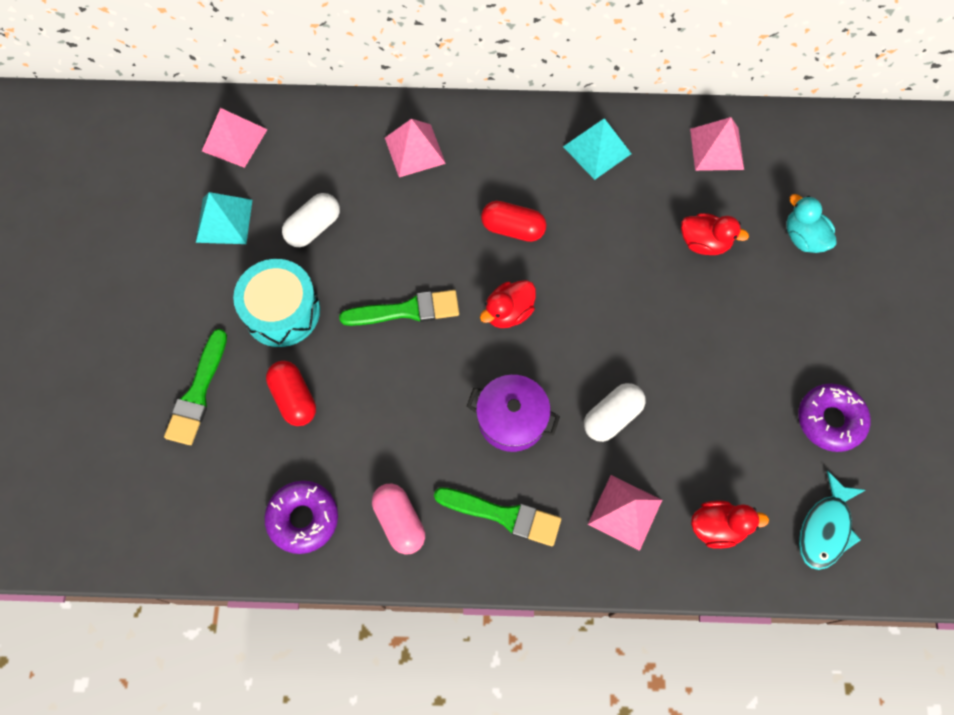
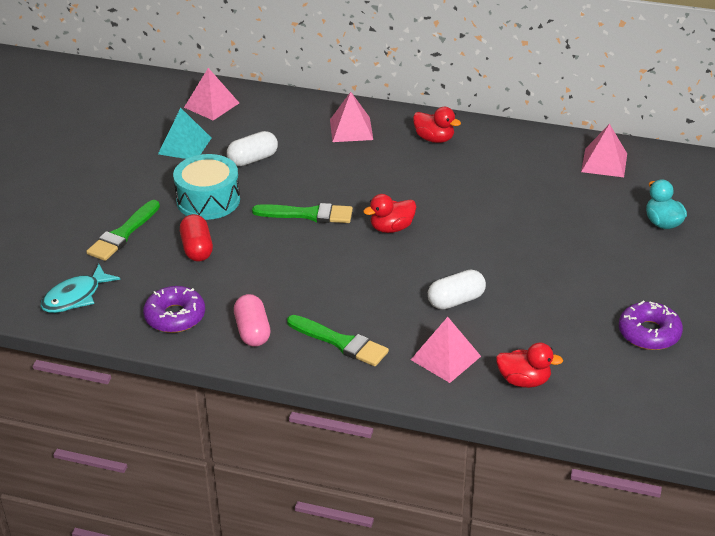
camera: 15 degrees right, 30 degrees down
(512, 419) = (370, 288): purple pot -> none
(513, 228) = (414, 182): red capsule -> none
(597, 150) = (501, 149): turquoise pyramid -> none
(704, 243) = (574, 213): red duck -> red duck (434, 139)
(825, 528) = (622, 398): turquoise fish -> turquoise fish (75, 297)

